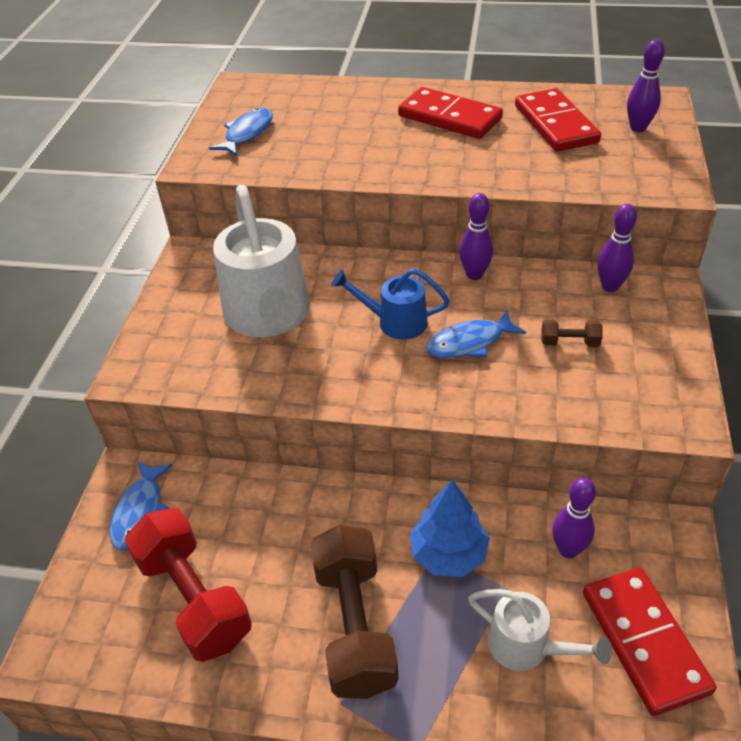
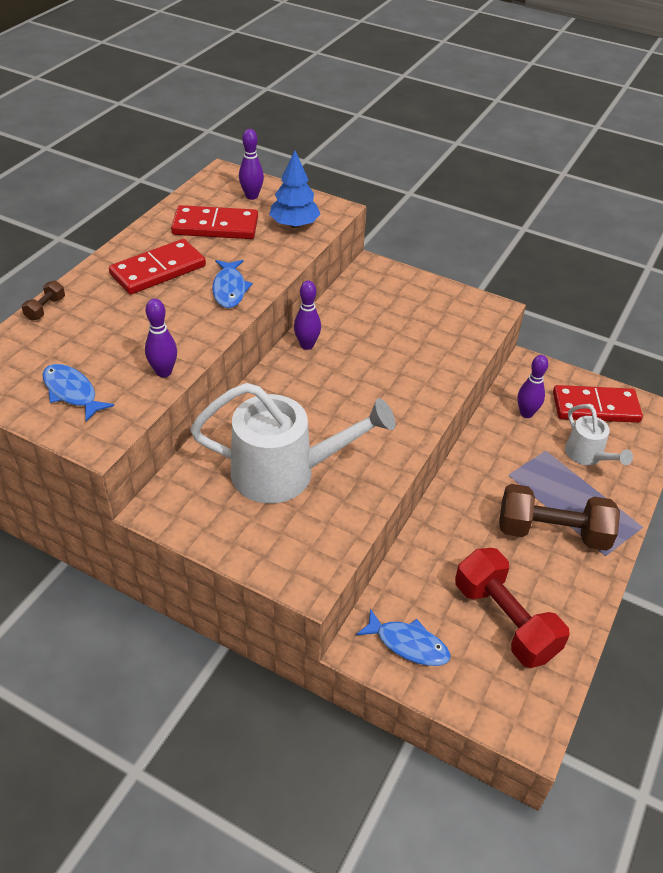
camera: 75 degrees left, 0 degrees up
(194, 598) = (505, 621): red dumbbell -> red dumbbell turned 75 degrees clockwise
(394, 322) = (335, 402): blue watering can -> none
(448, 554) = (511, 469): blue tree -> blue tree (294, 225)
(469, 342) = (379, 372): blue fish -> blue fish (229, 289)
(527, 647) = (587, 456): white watering can -> white watering can turned 105 degrees clockwise
(569, 342) = (403, 327): brown dumbbell -> brown dumbbell (45, 309)
(610, 286) = (359, 290): purple bowling pin -> purple bowling pin (164, 372)

